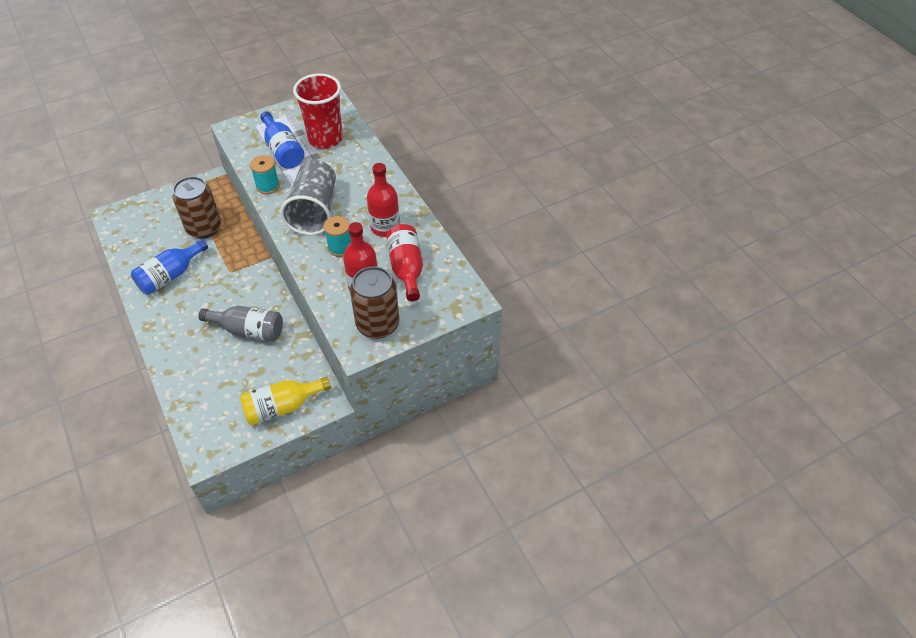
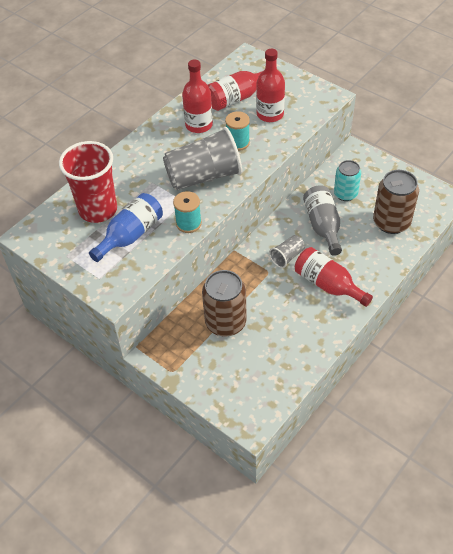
camera: 110 degrees left, 0 degrees up
(170, 275) = (300, 316): blue bottle -> none
(184, 307) = (328, 285): none -> red bottle
(235, 290) = (287, 257): none -> grey cup
(274, 366) = (345, 194): none -> turquoise can
(282, 407) = (375, 173): yellow bottle -> none
(377, 324) = (301, 94): brown can -> brown can (391, 222)

